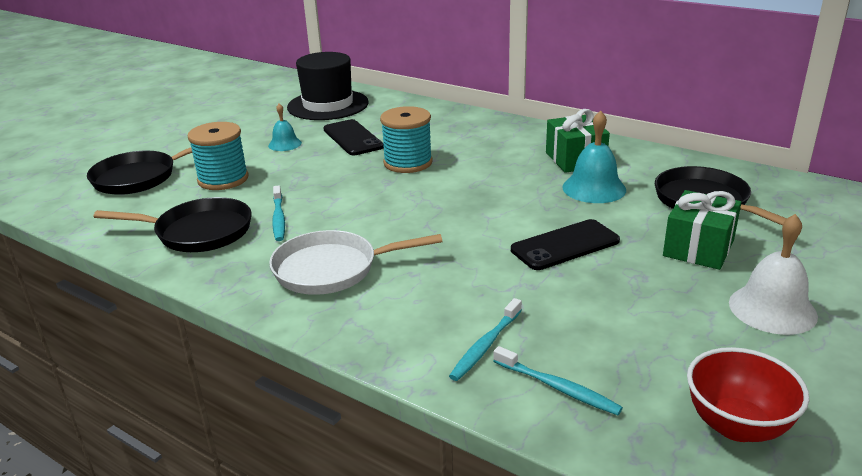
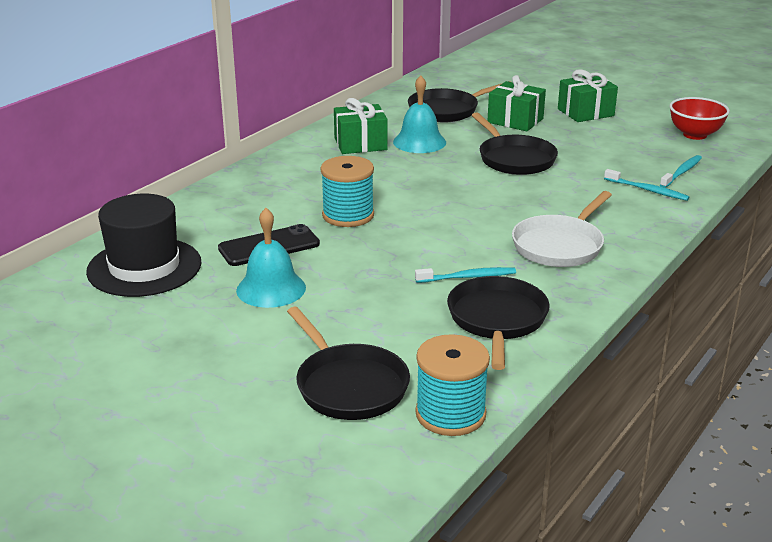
camera: 90 degrees left, 0 degrees up
(223, 179) = (367, 321): turquoise spool -> turquoise spool (450, 414)
(285, 144) = (271, 289): turquoise bell -> turquoise bell, size x1.64
(332, 269) = (560, 245): white pan -> white pan turned 45 degrees clockwise
(565, 245) = (514, 159): black phone -> black pan
(772, 309) = (585, 112): white bell -> green gift

